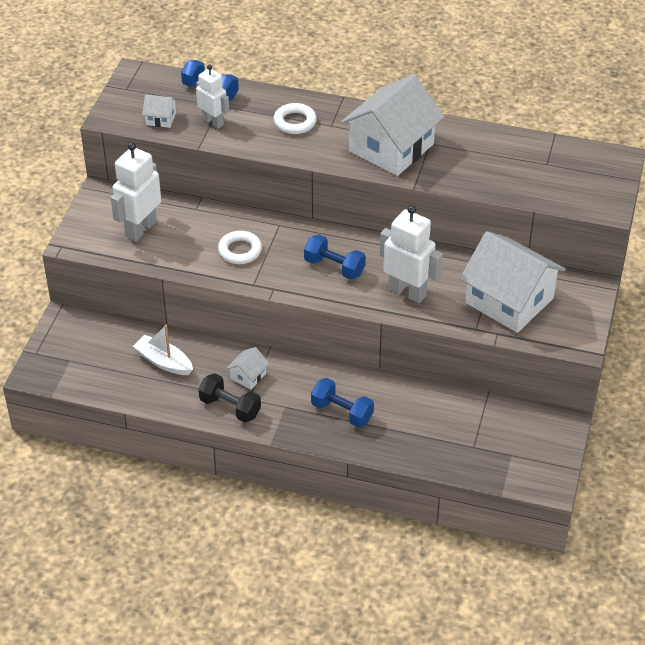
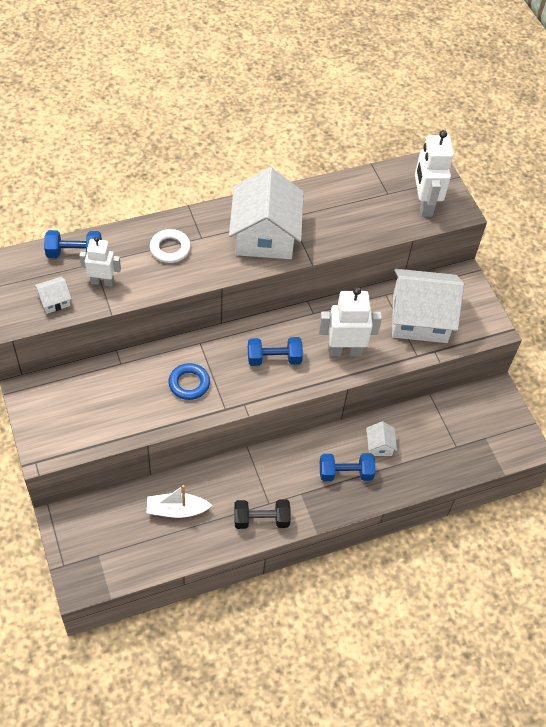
camera: 40 degrees left, 10 degrees up
(140, 229) = (90, 407): white robot -> white robot (424, 205)
(240, 251) = (189, 383): white ring -> blue ring
(248, 376) = (252, 483): white house -> white house (379, 445)

